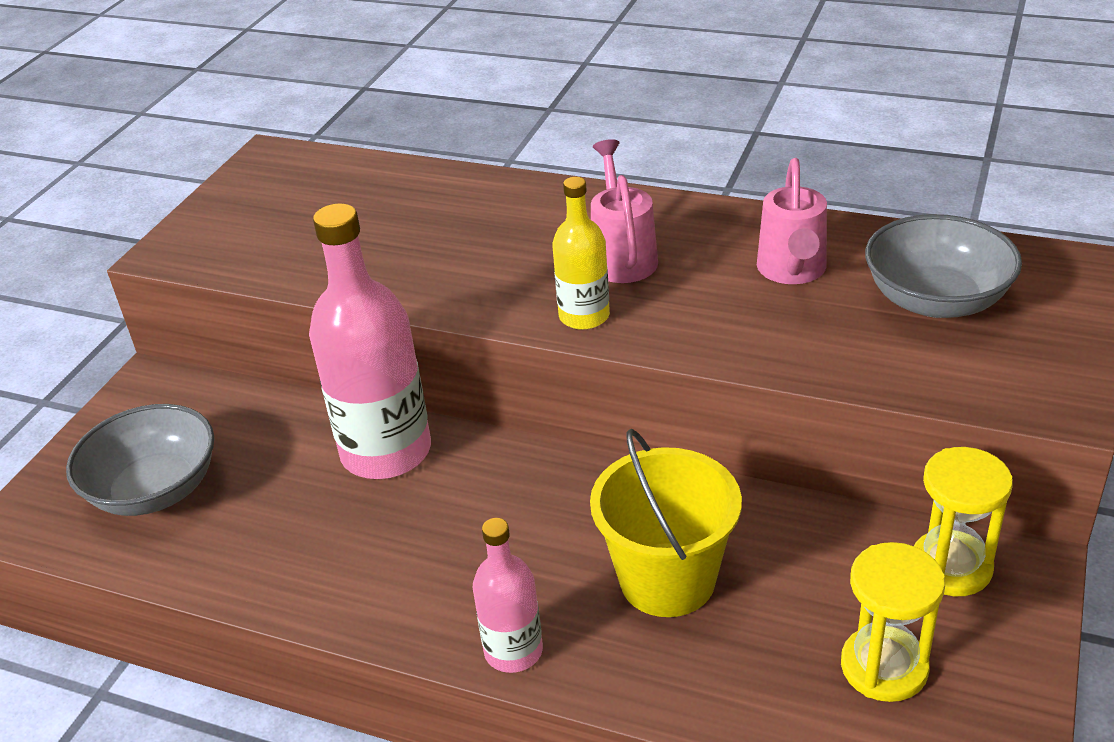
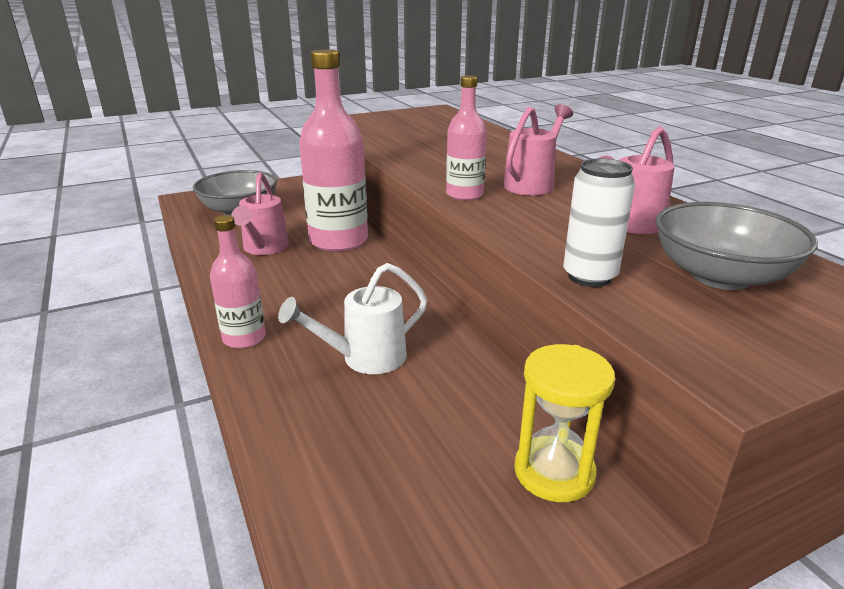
camera: 40 degrees right, 10 degrees down
(311, 525) = (264, 248): none -> pink watering can
(584, 316) = (464, 195): yellow bottle -> pink bottle
(667, 579) = (365, 358): yellow bucket -> white watering can
(854, 365) = (589, 277): none -> white can
(884, 667) = (407, 490): yellow hourglass -> none

